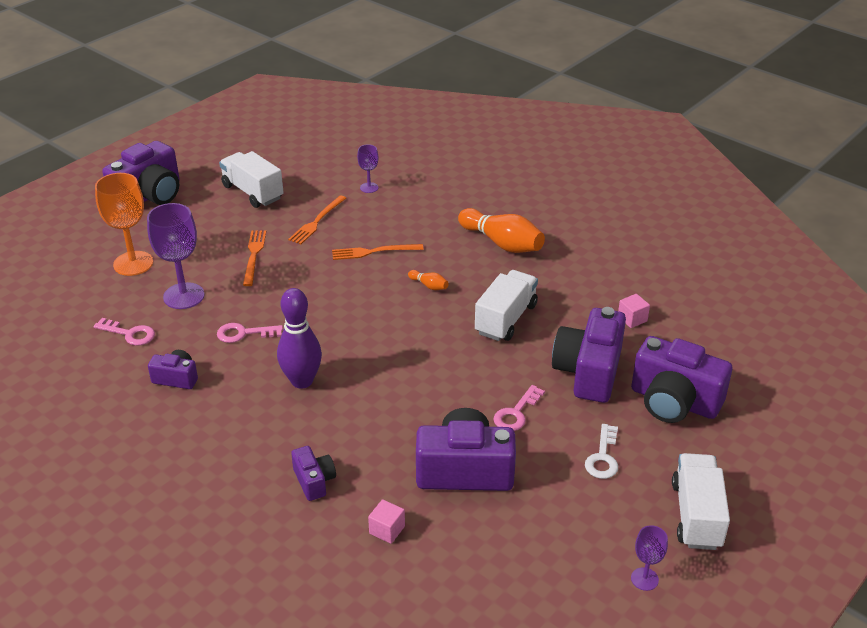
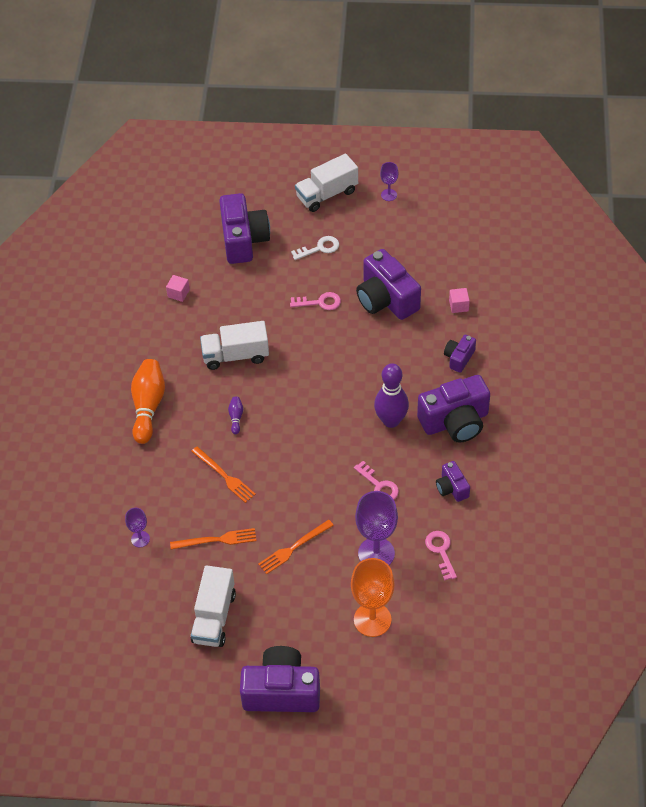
camera: 125 degrees left, 15 degrees up
(429, 286) = (236, 417): orange bowling pin -> purple bowling pin
(588, 372) = (251, 289): purple camera -> purple camera (455, 421)

